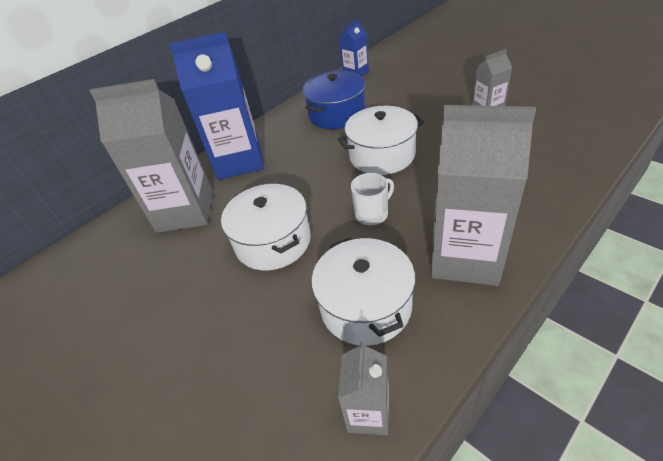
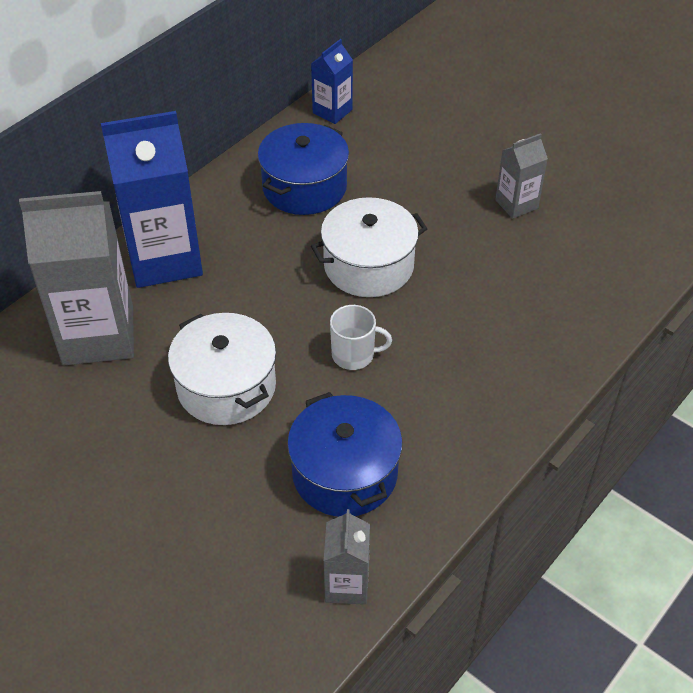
camera: 10 degrees left, 5 degrees up
(366, 306) = (345, 473): white pot -> blue pot
(372, 214) = (354, 355): white mug -> white mug turned 45 degrees clockwise
(465, 257) = (463, 418): grey carton -> none

